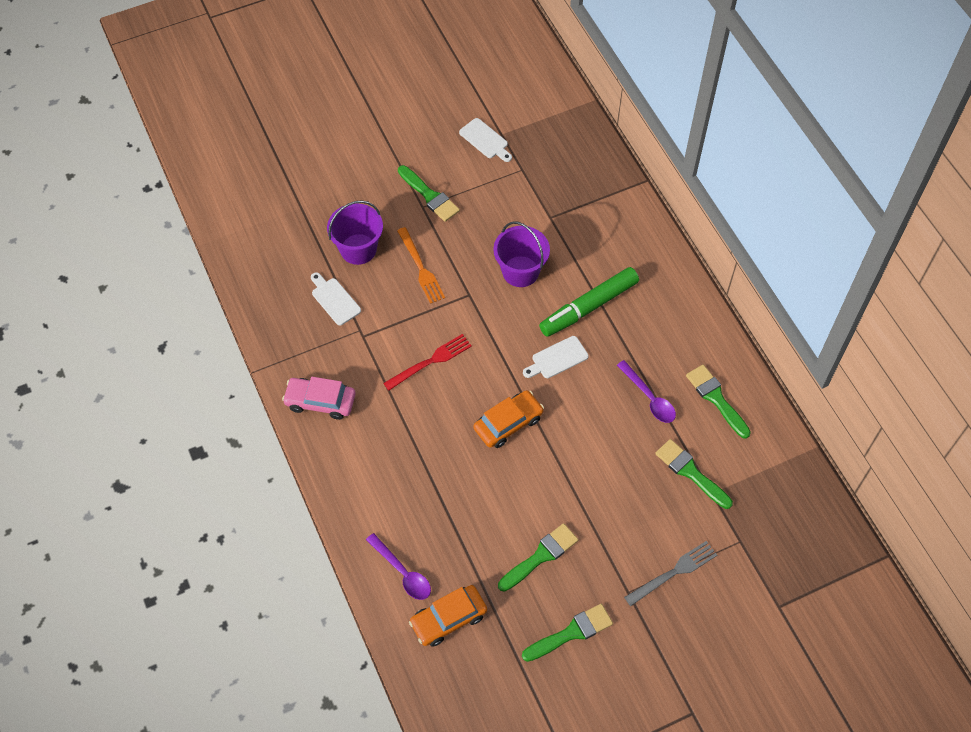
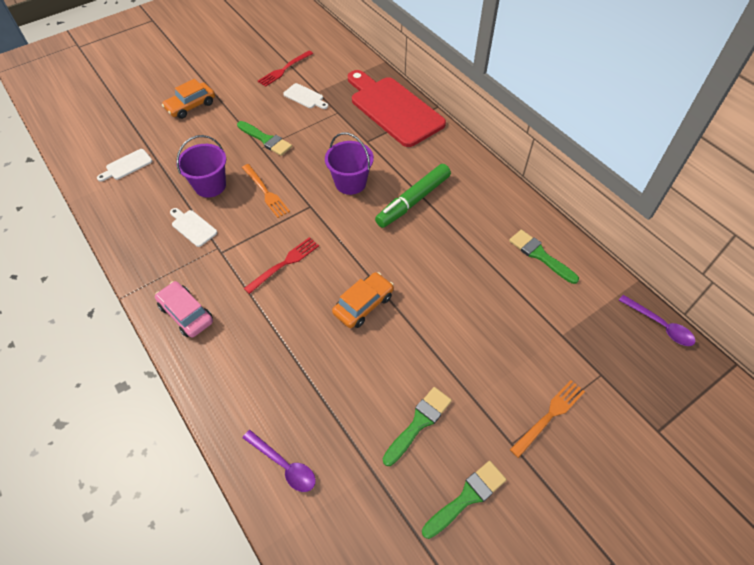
camera: 10 degrees left, 5 degrees down
(320, 402) = (186, 314): pink car -> pink car turned 45 degrees clockwise
(448, 619) = (338, 507): orange car -> orange car (191, 106)
(465, 94) = (284, 70): none -> red fork
(557, 358) = (395, 244): white cutting board -> white cutting board (127, 165)
(592, 175) = (393, 109): none -> red cutting board
(649, 398) = (483, 263): purple spoon -> purple spoon (660, 325)
(674, 572) = (550, 415): grey fork -> orange fork
(691, 472) = (537, 320): green brush -> none

